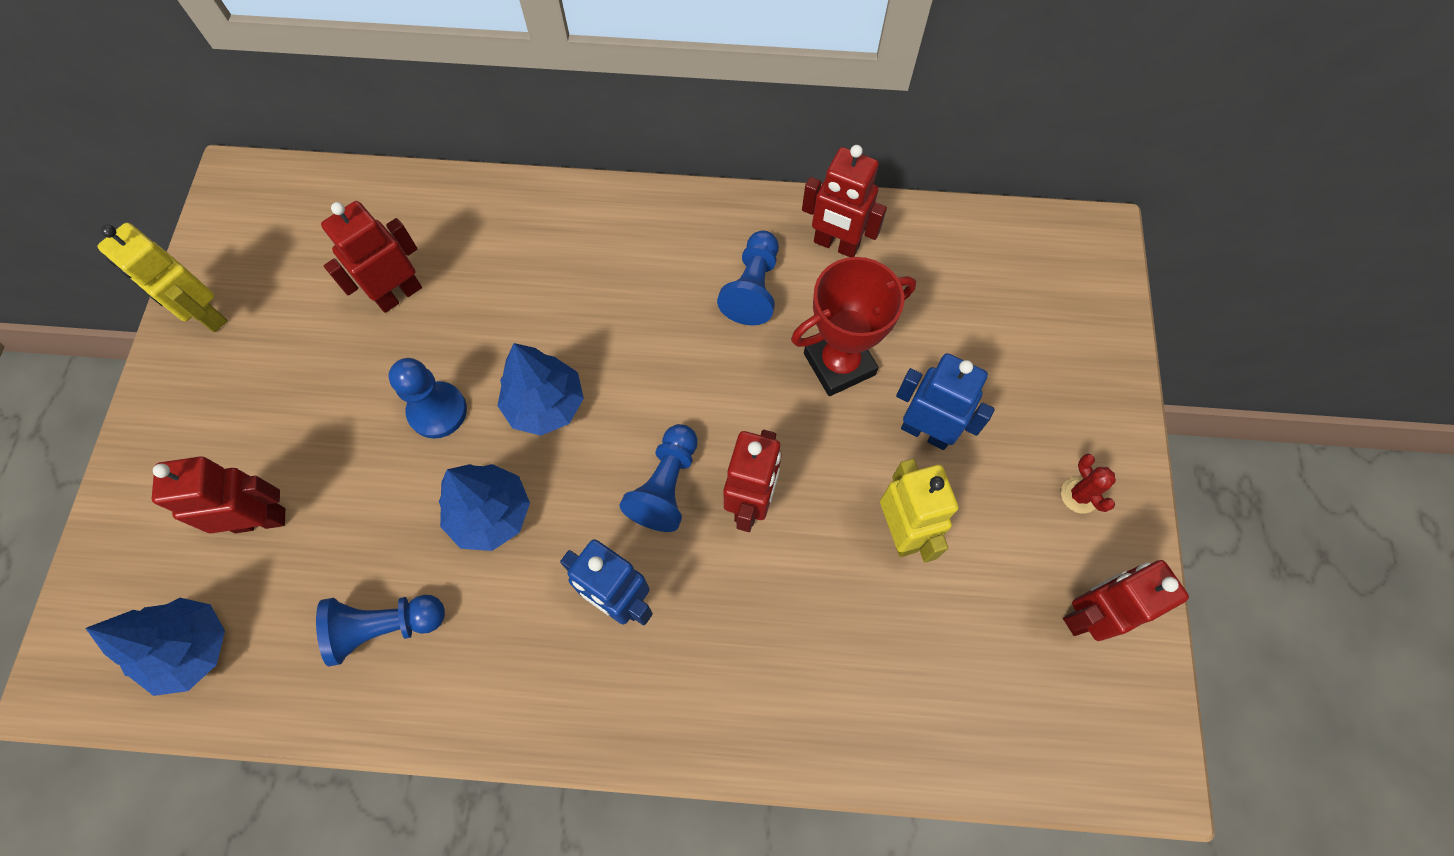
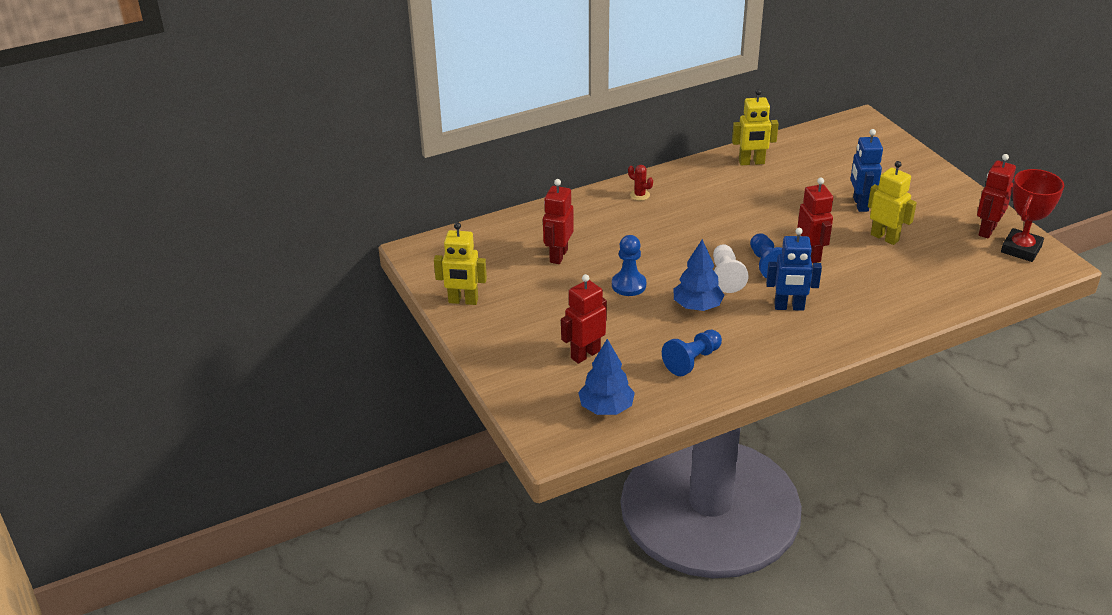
camera: 30 degrees left, 30 degrees down
(545, 404) = (679, 262): blue tree -> none
(584, 475) = (726, 277): none -> white pawn
(753, 288) = (730, 190): blue pawn -> none
(836, 245) = (751, 162): red robot -> yellow robot
(839, 364) = (798, 198): red trophy -> red trophy (1021, 249)
(926, 431) = (860, 204): blue robot -> blue robot turned 90 degrees counterclockwise
(1079, 495) = (944, 198): red cactus -> red cactus (639, 195)

